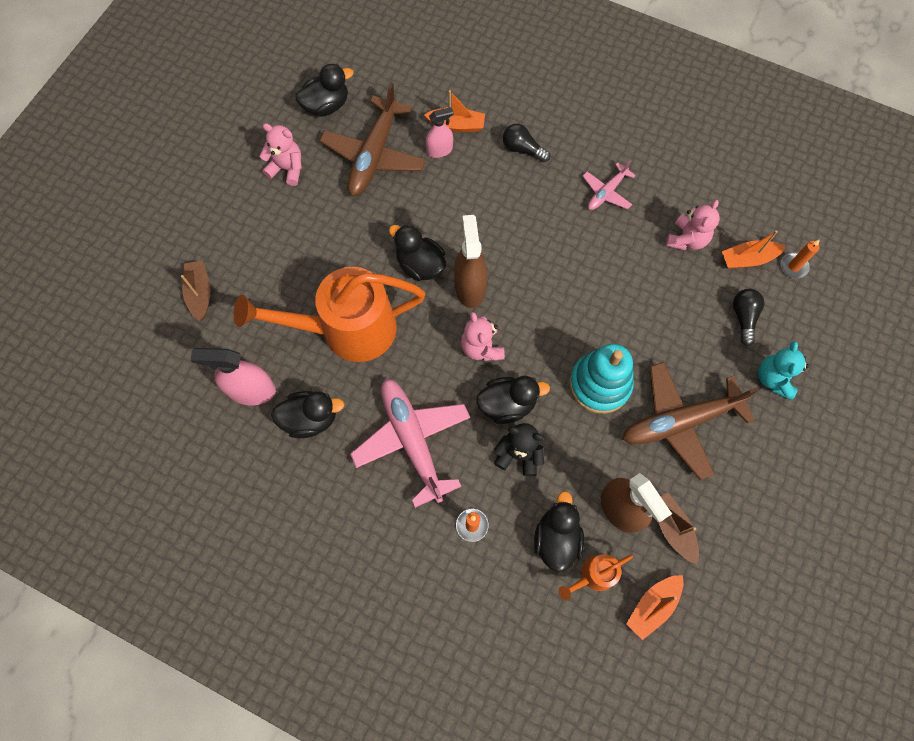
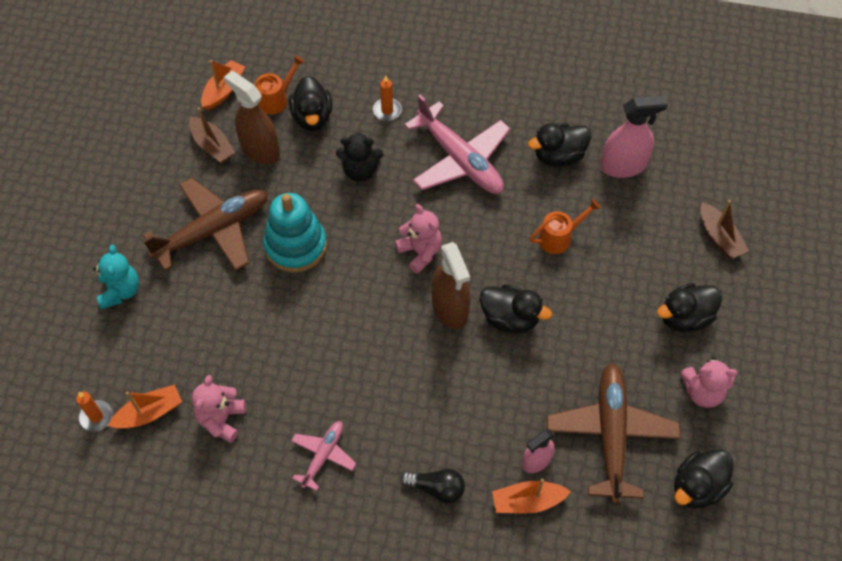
camera: 165 degrees right, 10 degrees down
(346, 330) = (559, 237): orange watering can -> orange watering can, size x0.43
(507, 404) = (381, 208): black duck -> black duck (684, 317)
(743, 317) = (153, 345): black light bulb -> none

